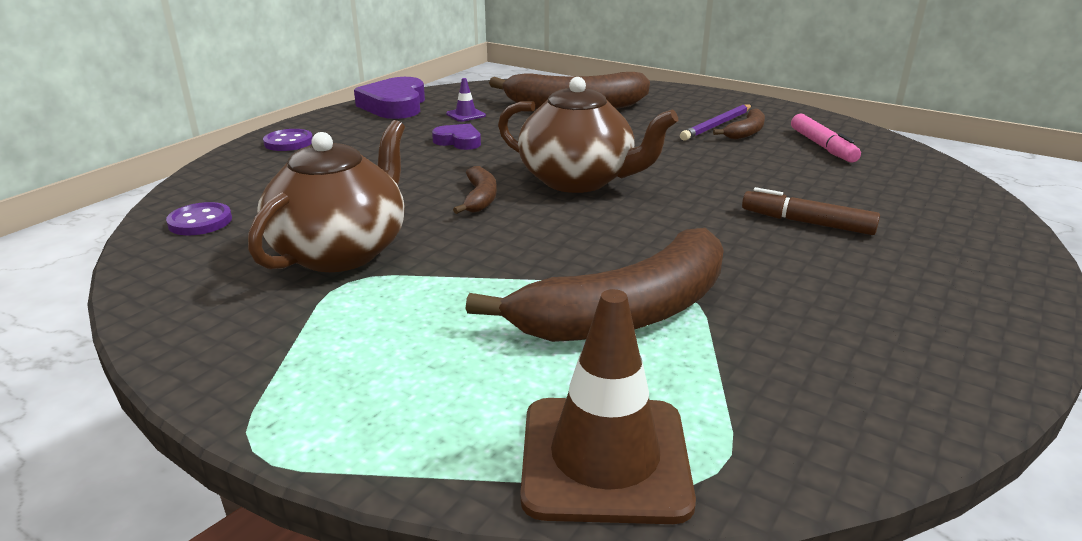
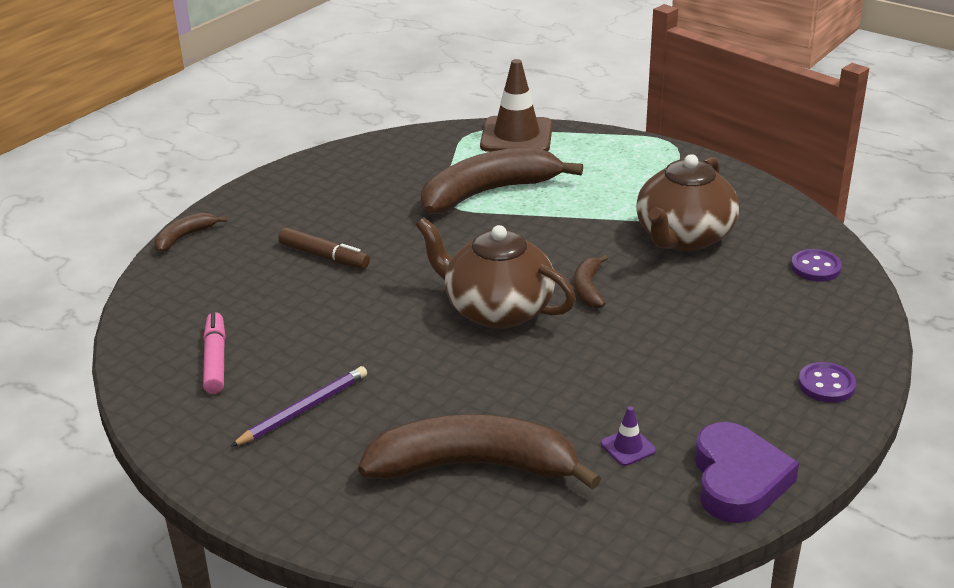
camera: 175 degrees left, 5 degrees up
(458, 141) = (625, 381): purple heart -> none
(746, 132) = (279, 392): brown banana -> brown banana (184, 237)

